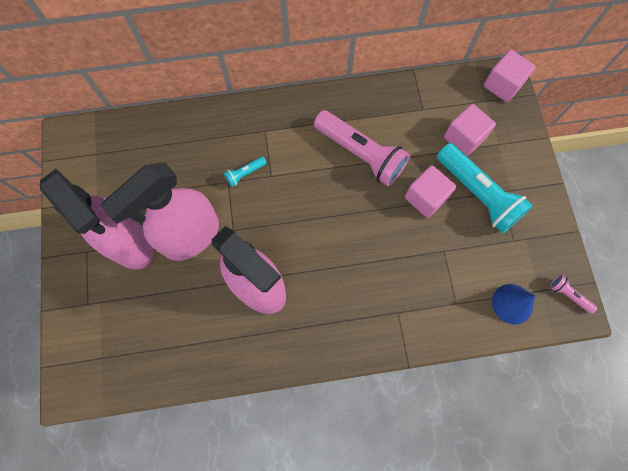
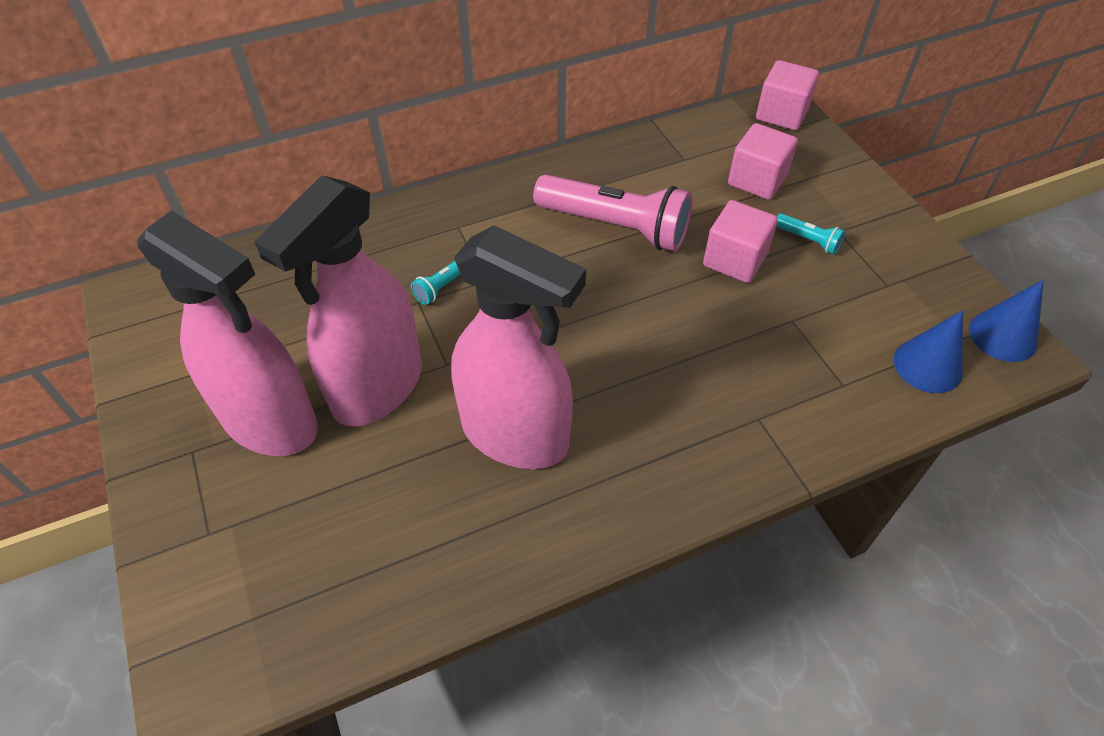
camera: 15 degrees left, 20 degrees down
(478, 194) = (808, 240): turquoise flashlight -> turquoise flashlight, size x0.43
(568, 295) = (1003, 336): pink flashlight -> blue cone

